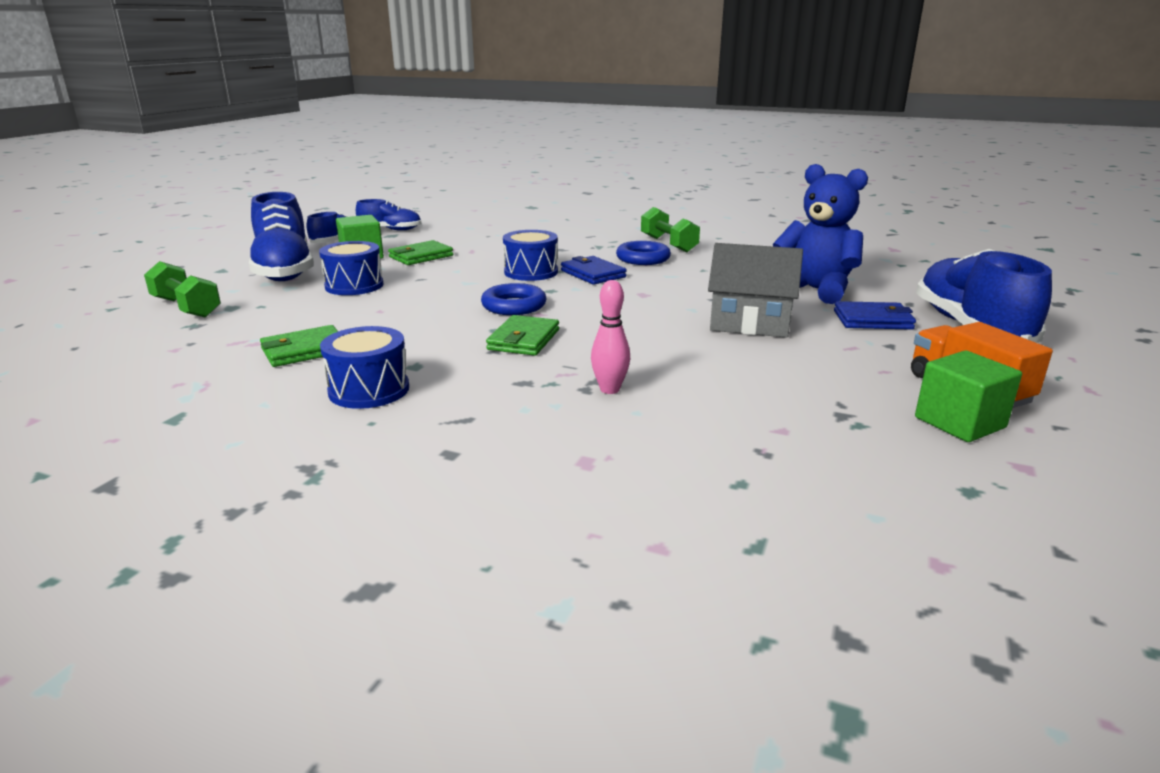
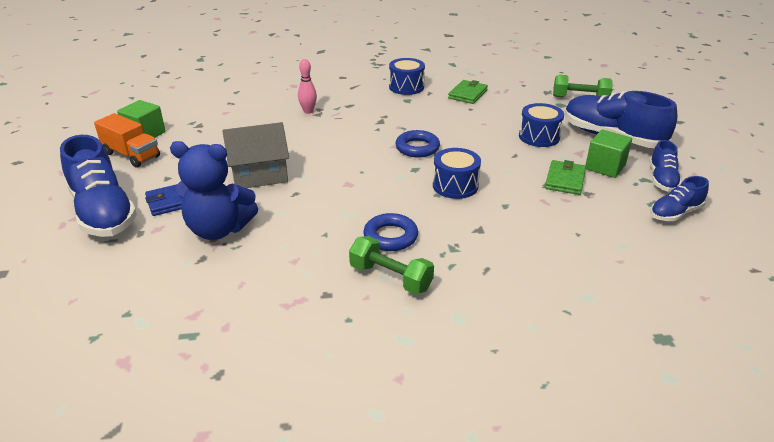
camera: 150 degrees right, 10 degrees up
(523, 340) = (378, 126): green wallet -> none
(593, 274) = (407, 198): blue wallet -> none

